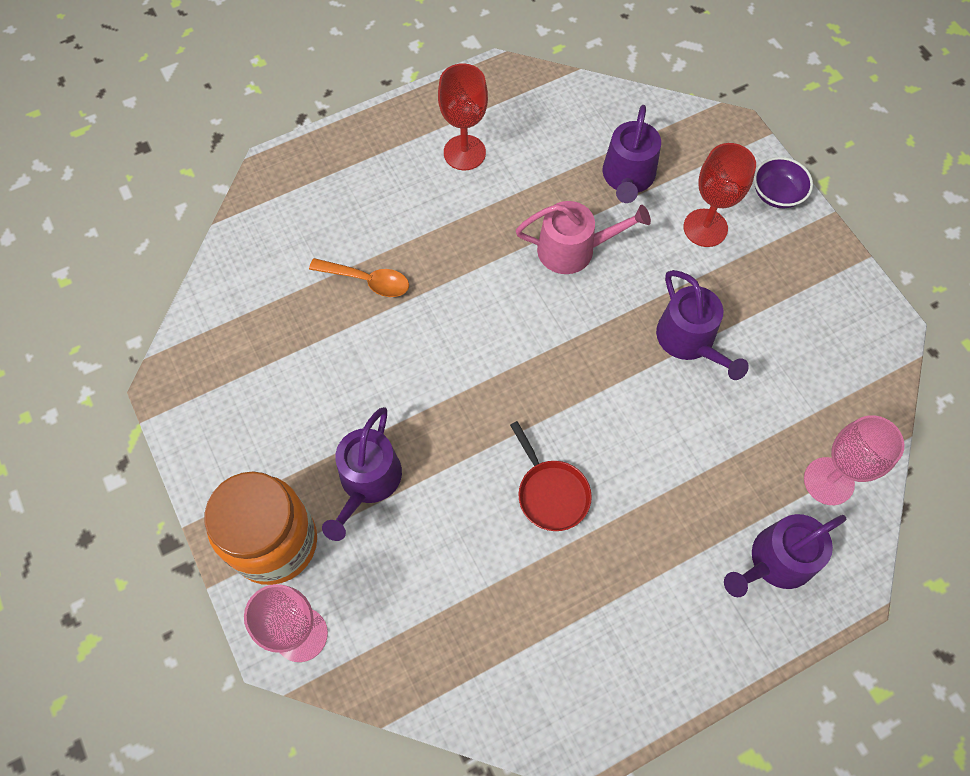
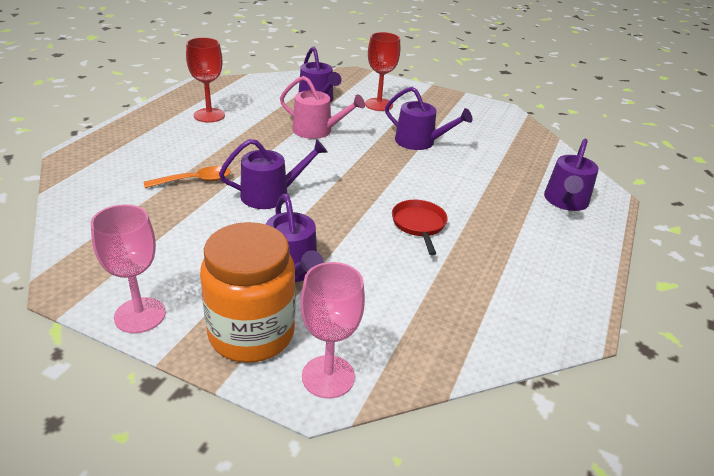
camera: 40 degrees left, 30 degrees down
(429, 349) = (271, 195): none -> purple watering can
(551, 493) = (419, 225): red pan -> red pan turned 120 degrees counterclockwise
(573, 249) = (317, 130): pink watering can -> pink watering can turned 60 degrees clockwise
(776, 194) = (399, 86): purple bowl -> none
(828, 481) = (548, 164): pink goblet -> pink goblet (140, 315)

